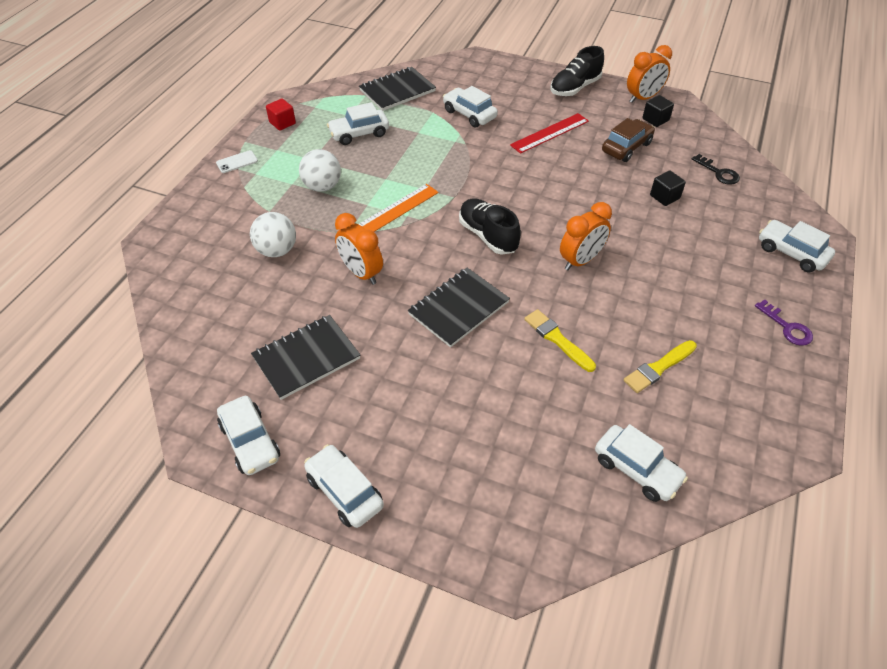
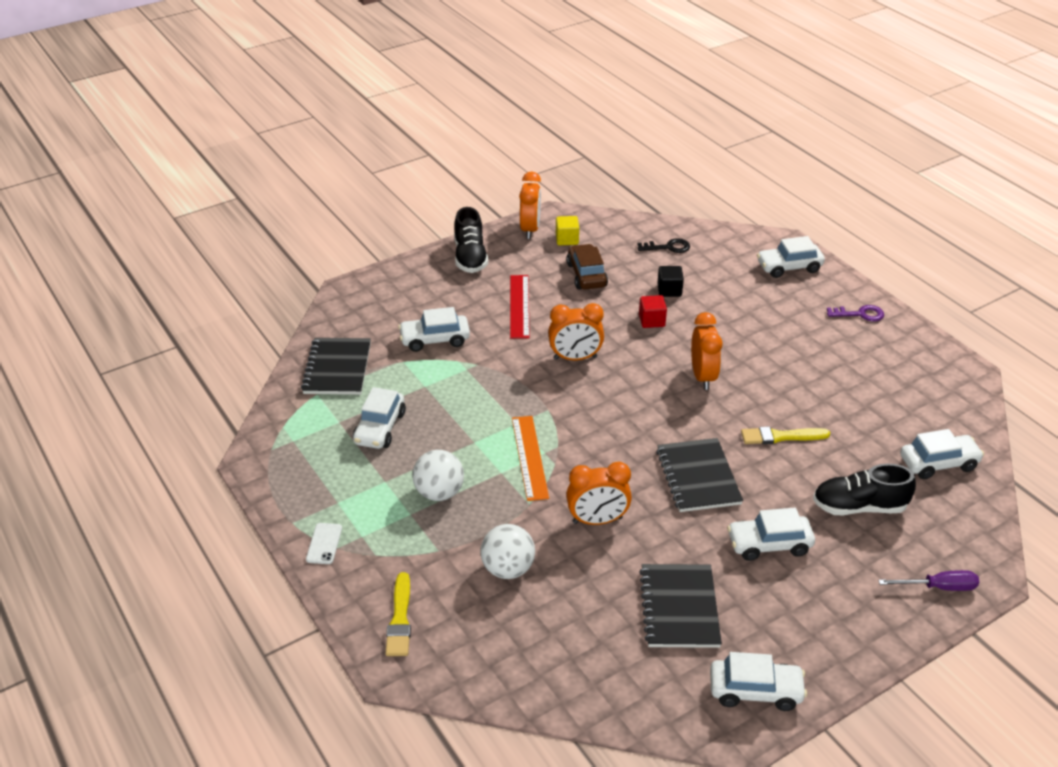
camera: 55 degrees left, 10 degrees down
(282, 123) = (293, 478): red cube -> red cube (651, 320)
(345, 491) = (854, 646): white car -> white car (769, 544)
(466, 531) = (939, 587): none -> purple screwdriver
(488, 236) = (622, 414): black shoe -> black shoe (859, 507)
(524, 184) = (575, 358): none -> orange clock
(655, 119) = (567, 239): black cube -> yellow cube
(658, 368) = (851, 399): yellow brush -> yellow brush (400, 619)

